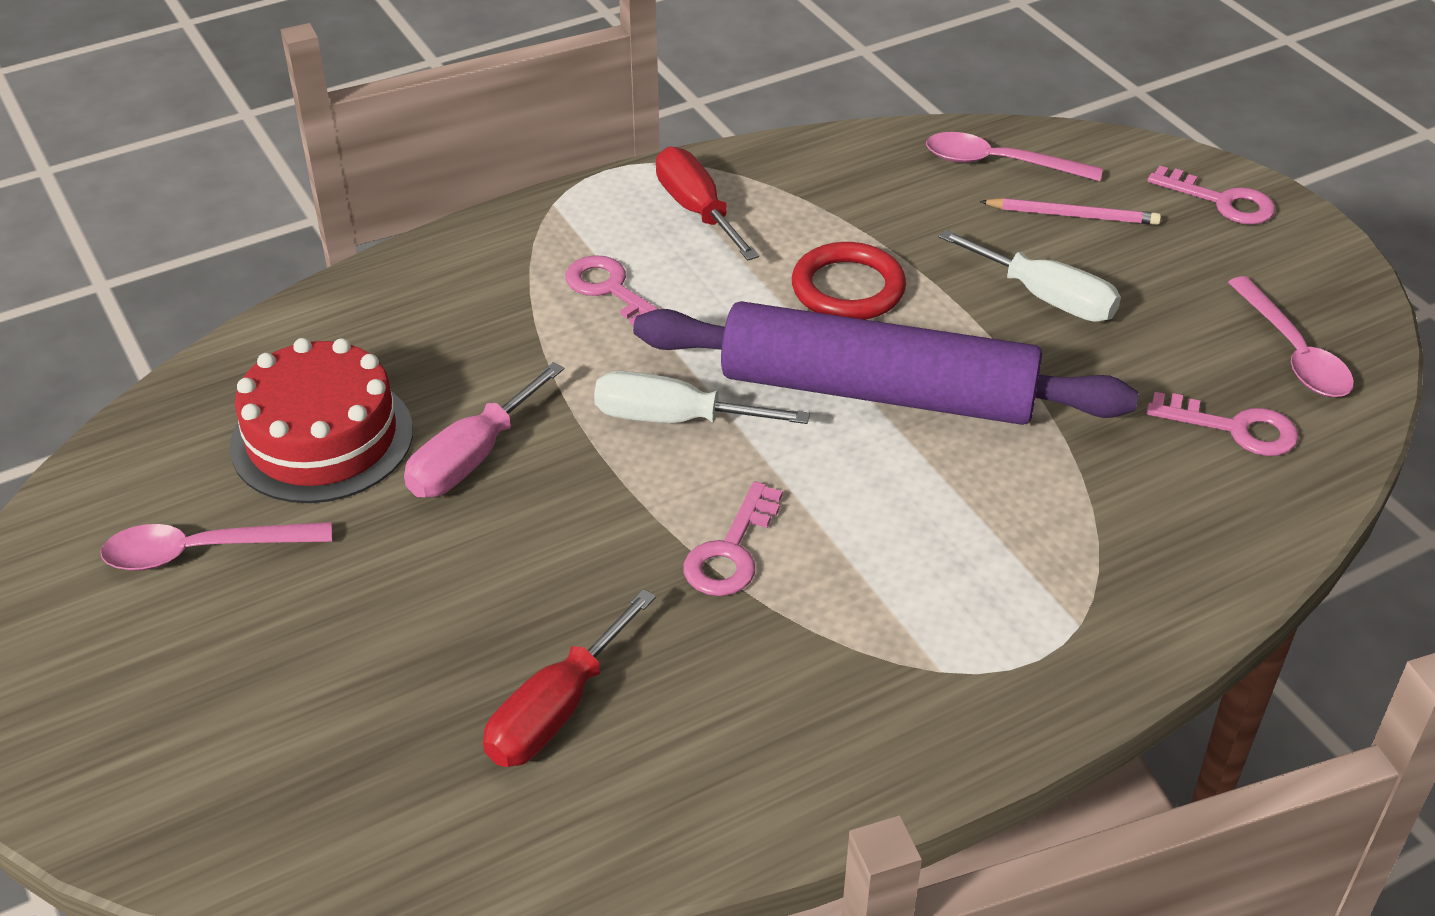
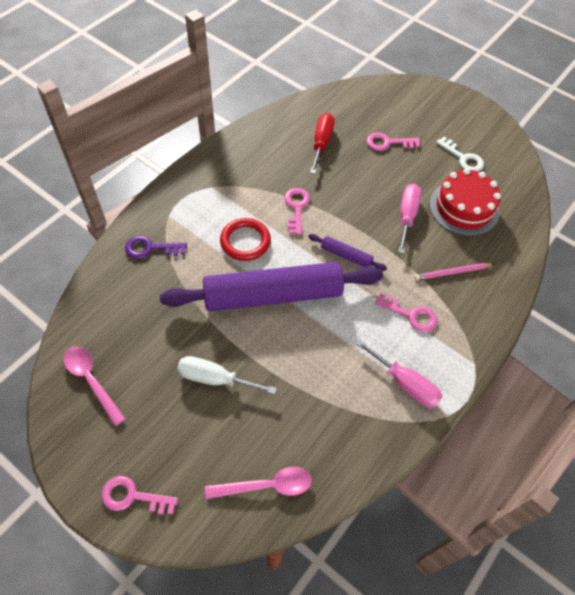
camera: 155 degrees right, 15 degrees up
(203, 551) = (463, 158): pink spoon -> white key
(674, 419) = (346, 255): white screwdriver -> purple rolling pin
(697, 210) = (405, 383): red screwdriver -> pink screwdriver
(848, 288) = (309, 353): red ring -> red ring (245, 241)
(1073, 215) = (215, 451): pink pencil -> pink pencil (452, 272)
(1141, 557) = (150, 248): none -> purple key
(1234, 428) = (118, 323): pink key -> pink key (388, 143)

